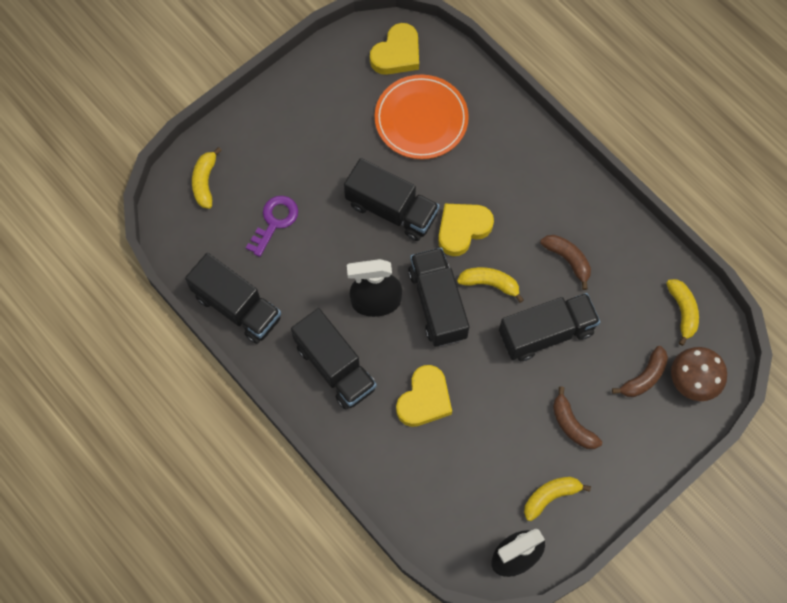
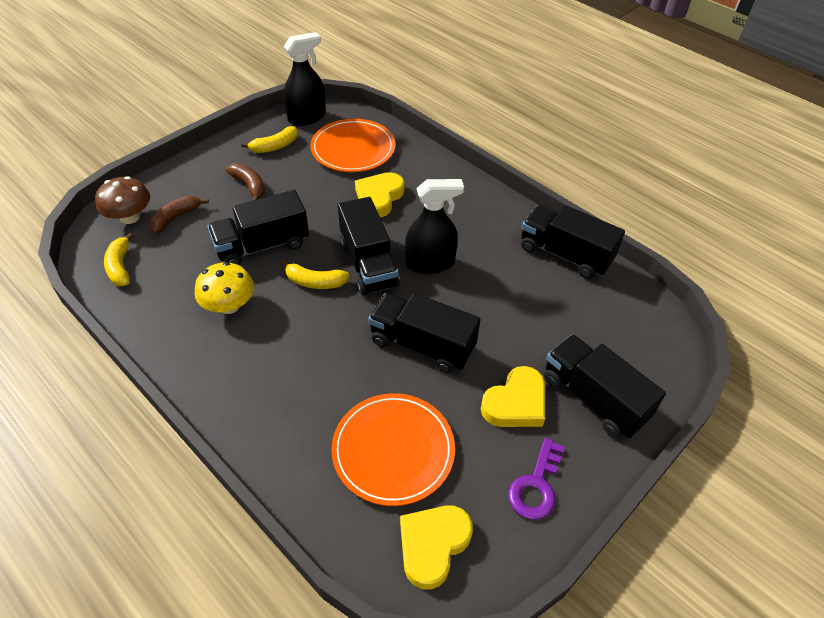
camera: 175 degrees right, 20 degrees down
(205, 182) = (640, 364): yellow banana -> none
(274, 221) = (549, 328): purple key -> purple key (536, 486)
(335, 367) = (462, 216): black truck -> black truck (593, 398)
(454, 487) = (353, 149): none -> orange plate
(462, 229) = (342, 329): yellow heart -> yellow heart (515, 403)
(568, 260) = (229, 305): brown banana -> yellow mushroom

